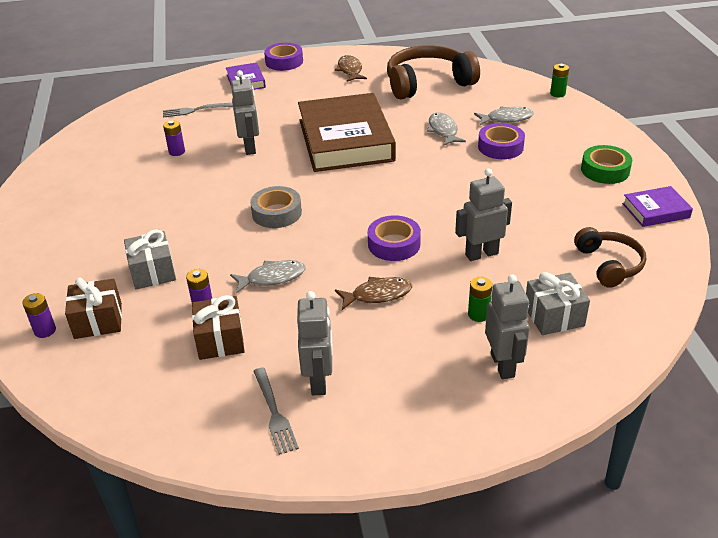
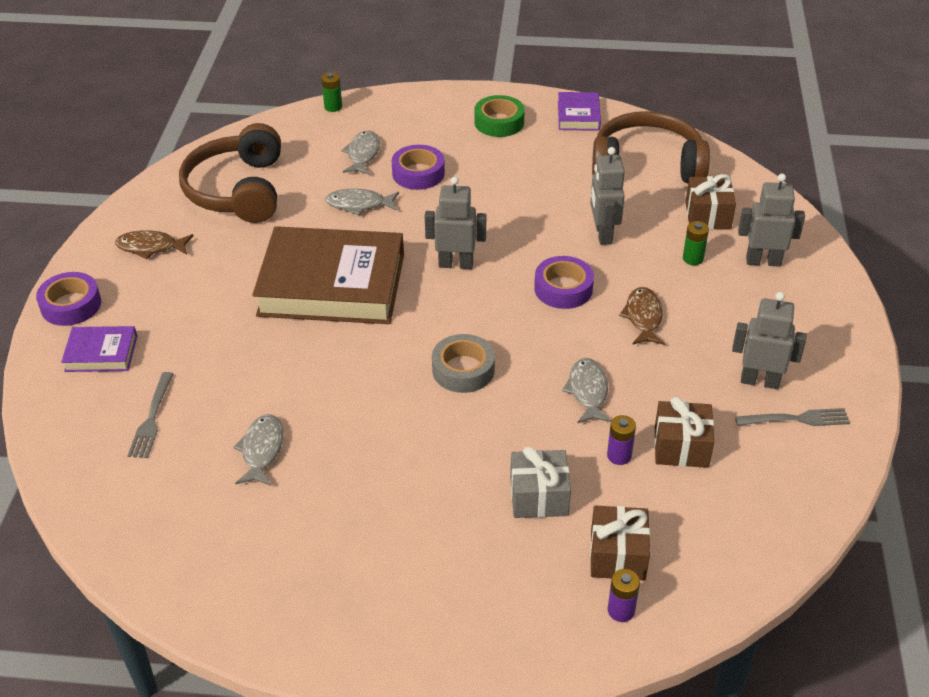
camera: 75 degrees left, 5 degrees up
(177, 152) = (262, 450): purple battery -> grey fish
(250, 147) = (296, 373): grey robot -> grey robot (456, 264)
(554, 316) = (707, 216): grey gift -> brown gift
(608, 264) = (647, 165): brown headphones -> brown headphones, size x1.71

